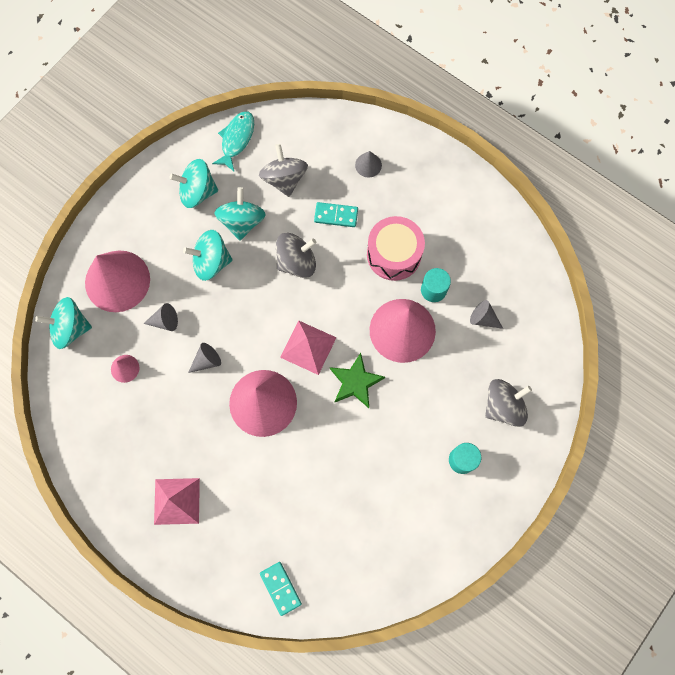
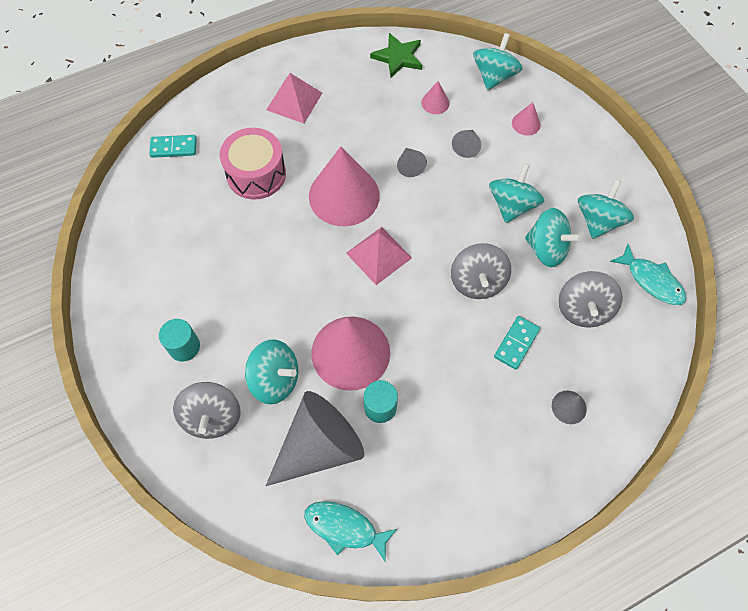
camera: 115 degrees right, 10 degrees down
(117, 281) = (526, 123): pink cone -> pink cone, size x0.43
(284, 179) = (583, 309): grey spinning top -> grey spinning top turned 90 degrees clockwise
(355, 382) = (319, 283): green star -> green star (398, 57)
(394, 254) = (442, 384): pink drum -> pink drum (256, 174)
(451, 375) = (275, 379): none -> turquoise spinning top
(483, 318) = (319, 446): grey cone -> grey cone, size x2.34
(527, 276) = (345, 528): none -> turquoise fish

